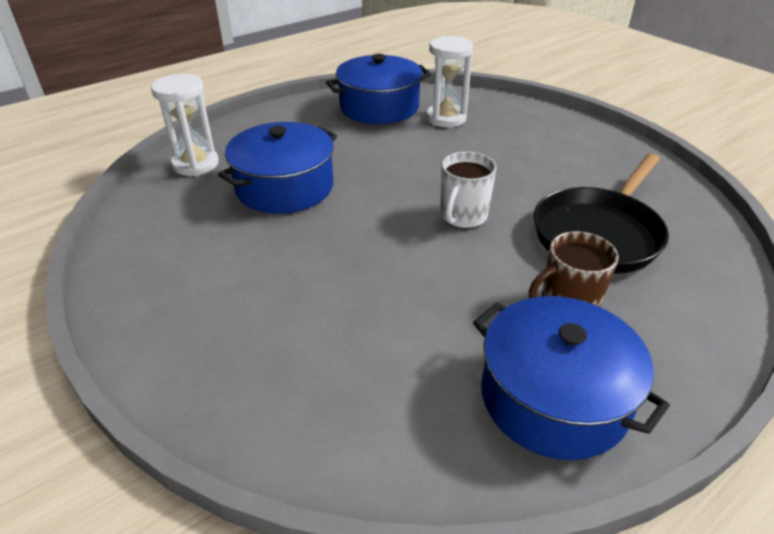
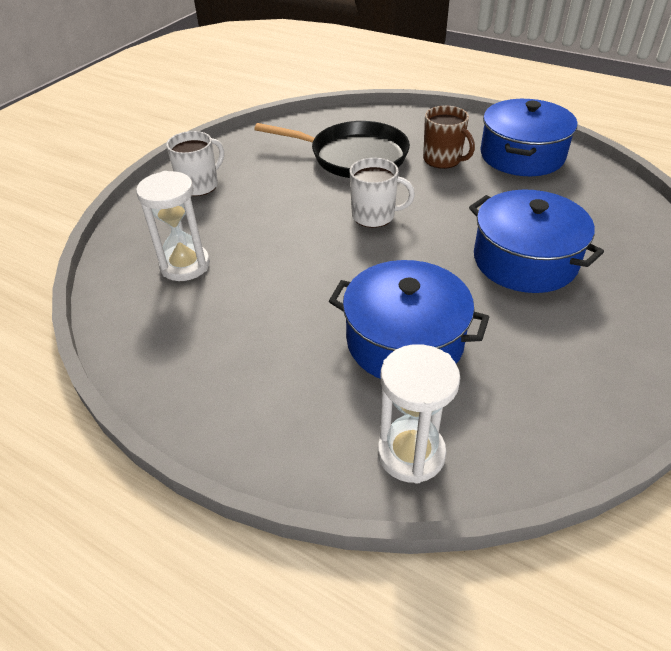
camera: 110 degrees left, 5 degrees up
(379, 107) = (169, 328): blue pot -> blue pot (525, 260)
(567, 136) = (199, 185): none -> white mug

